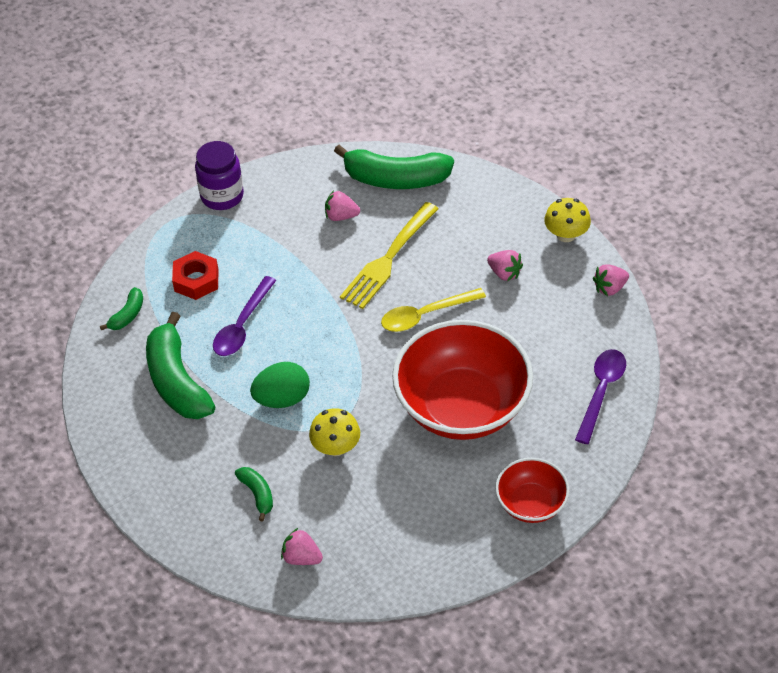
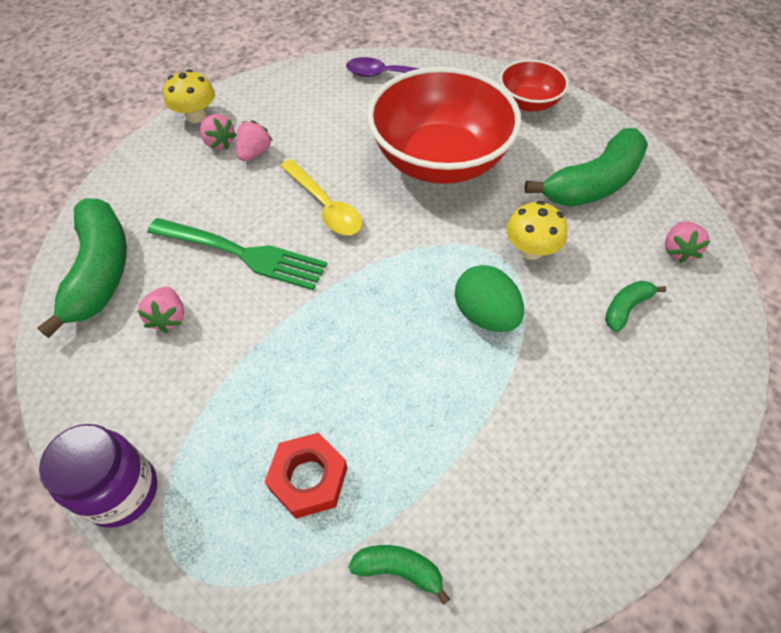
camera: 105 degrees left, 5 degrees up
(177, 381) = (500, 449): green banana -> green banana (593, 183)
(242, 325) = (381, 390): purple spoon -> none
(388, 258) = (241, 254): yellow fork -> green fork
(609, 288) = (265, 82): pink strawberry -> pink strawberry (219, 143)

